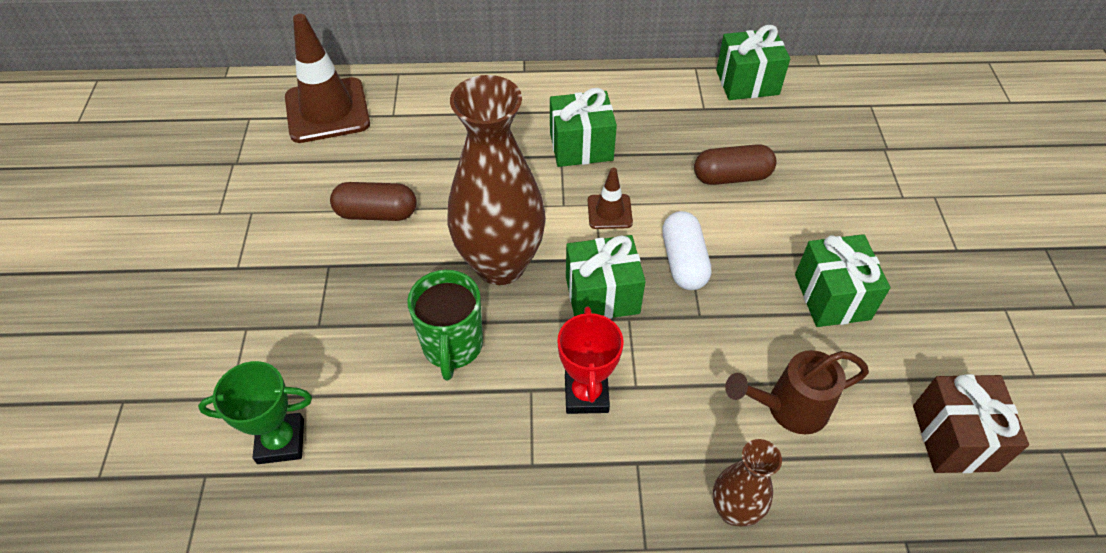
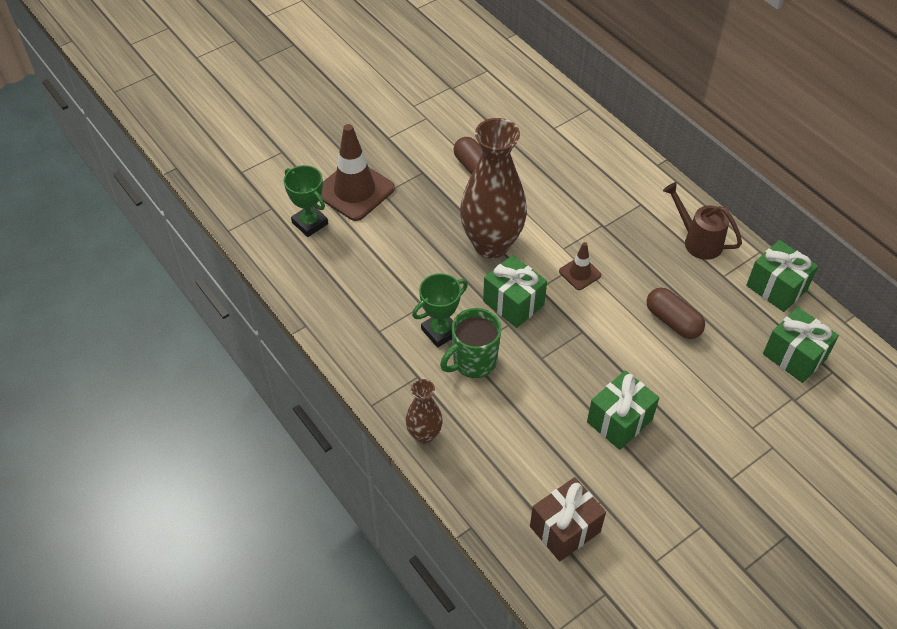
camera: 55 degrees right, 0 degrees up
(327, 110) = (527, 98): brown traffic cone -> brown traffic cone (354, 191)
(452, 346) = (419, 256): green mug -> green mug (473, 362)
(581, 146) = (620, 230): green gift -> green gift (794, 356)
(586, 394) = (440, 331): red trophy -> green trophy
(683, 261) = (575, 330): white capsule -> none
(789, 408) = (513, 433): brown watering can -> brown watering can (698, 241)

